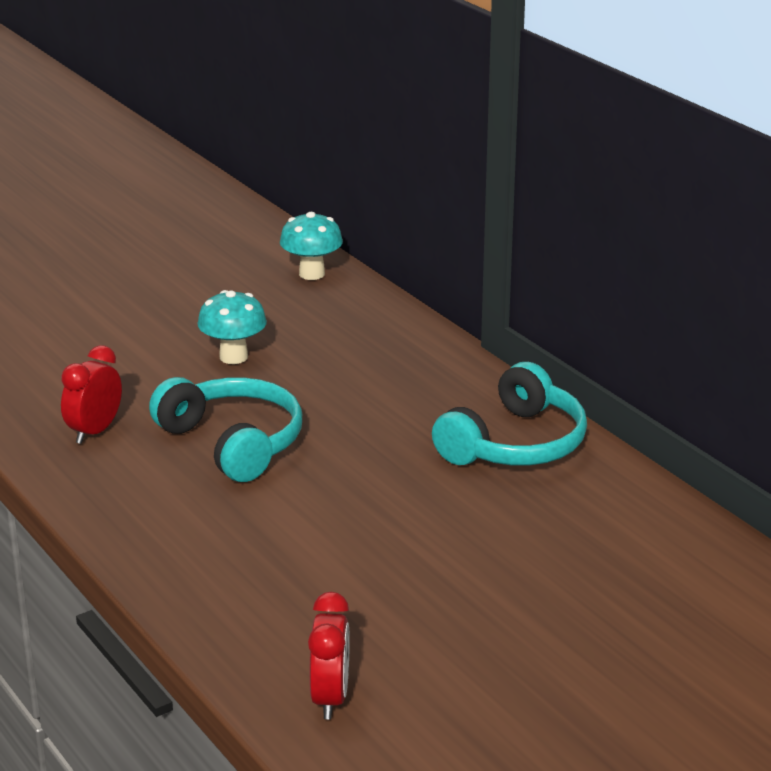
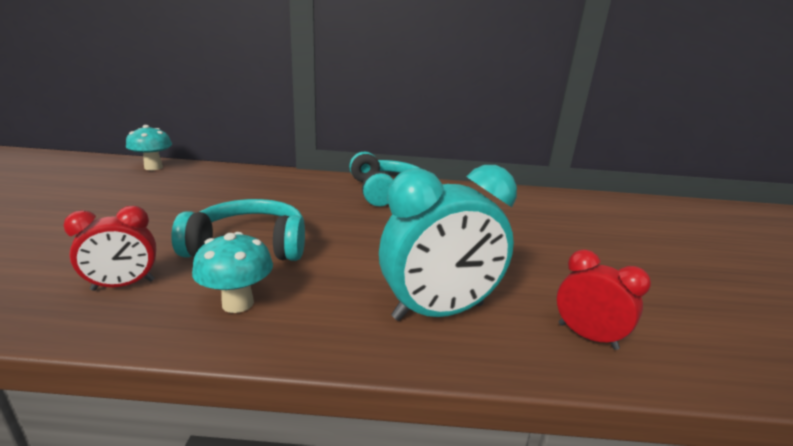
camera: 55 degrees left, 5 degrees down
(95, 432) = (123, 285): red clock -> red clock turned 90 degrees counterclockwise
(233, 357) = (168, 209): turquoise mushroom -> turquoise mushroom (238, 303)
(260, 599) = (438, 311): none -> turquoise clock

